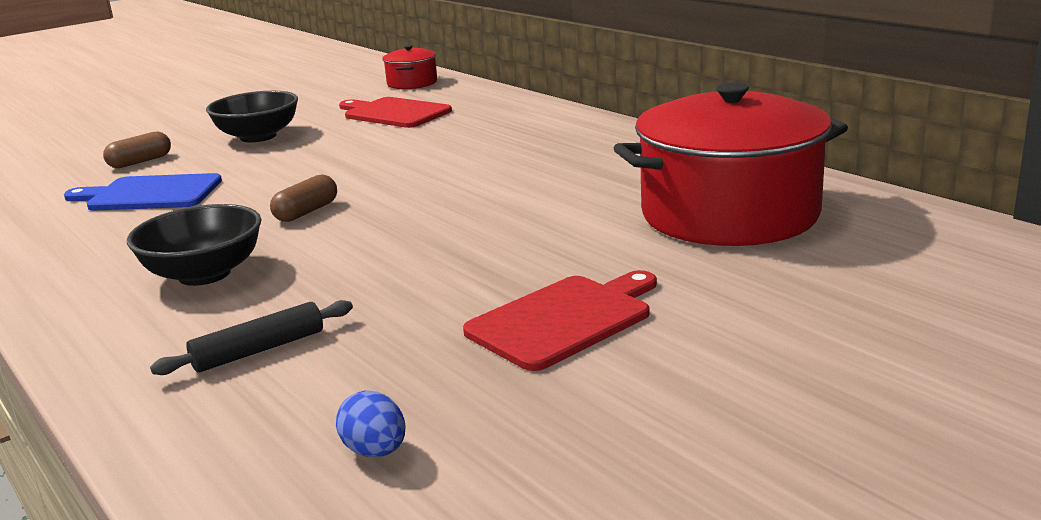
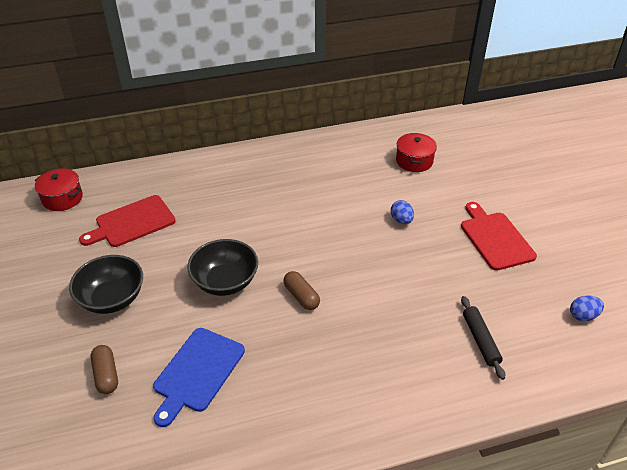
camera: 70 degrees left, 20 degrees up
(204, 274) = (371, 353): black bowl -> black bowl (225, 282)
(539, 236) = (401, 220): none -> blue egg
(729, 214) = (414, 161): red pot -> red pot, size x0.46

